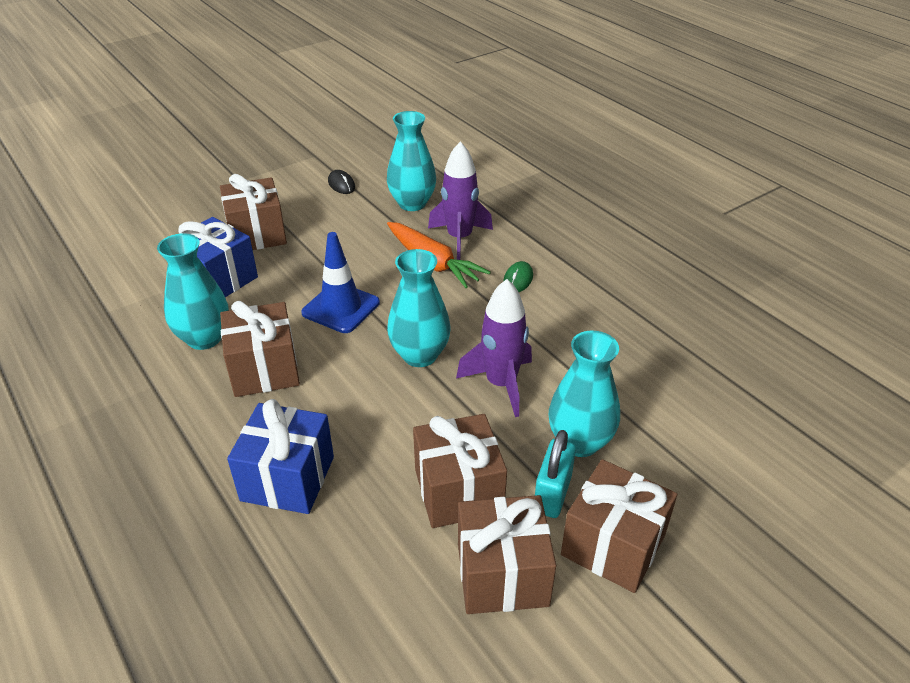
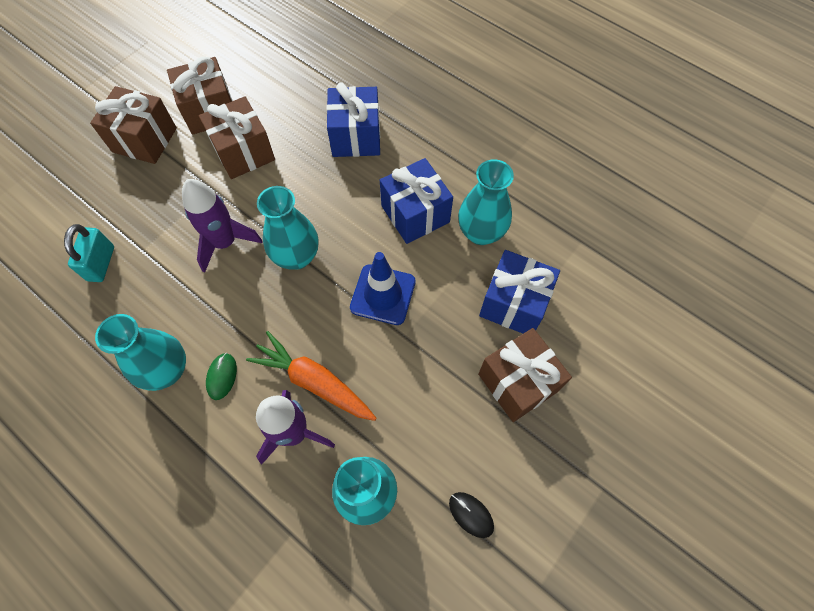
camera: 165 degrees right, 25 degrees up
(264, 369) = (415, 214): brown gift -> blue gift
(552, 494) = (182, 163): turquoise padlock -> turquoise padlock (101, 263)
(579, 442) = (163, 205): turquoise vase -> turquoise vase (167, 370)

